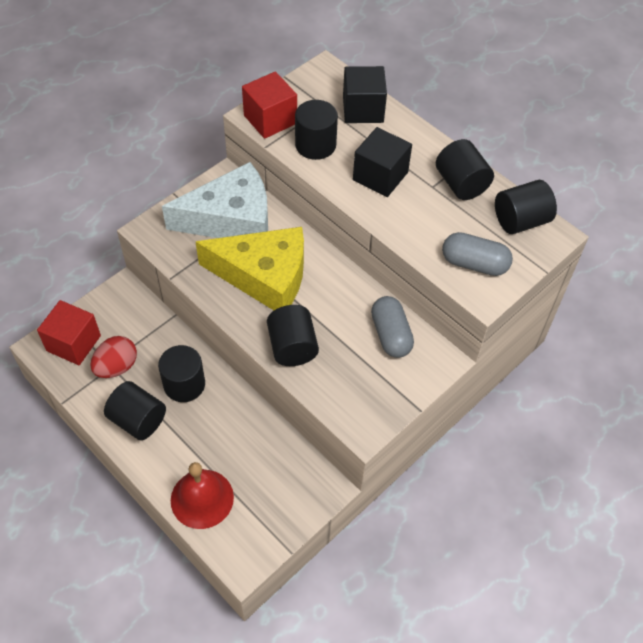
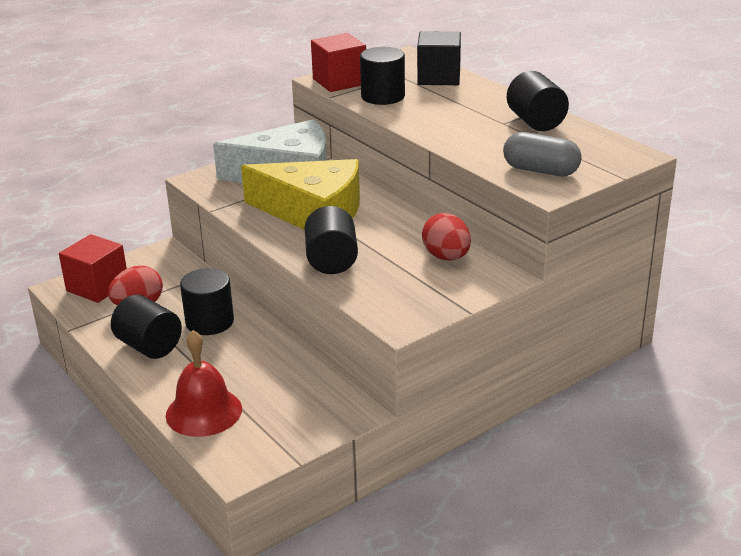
camera: 10 degrees right, 25 degrees down
(380, 176) = (447, 116): black cube -> none
(391, 335) = (446, 257): grey capsule -> red egg
(520, 221) = (598, 145): black cylinder -> none

